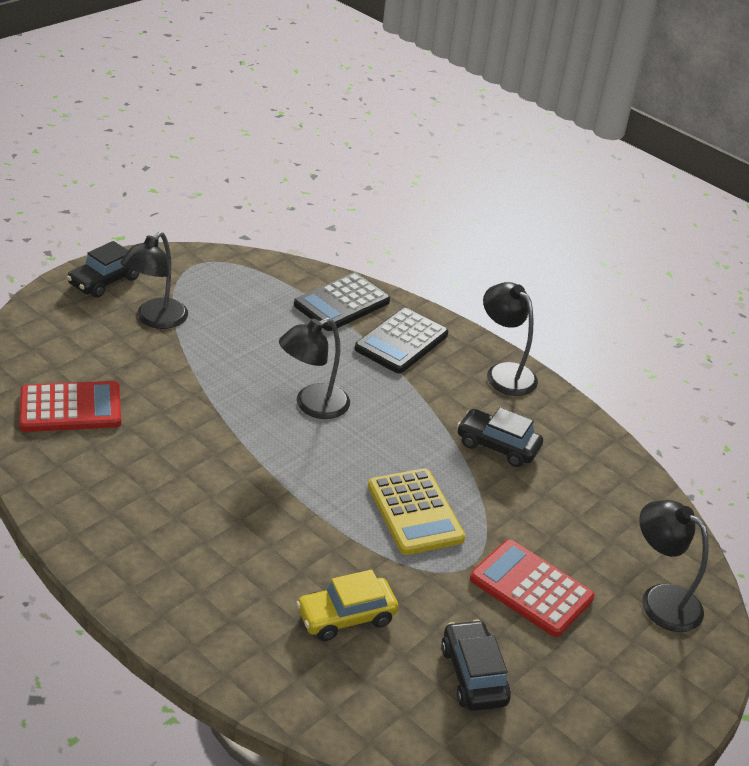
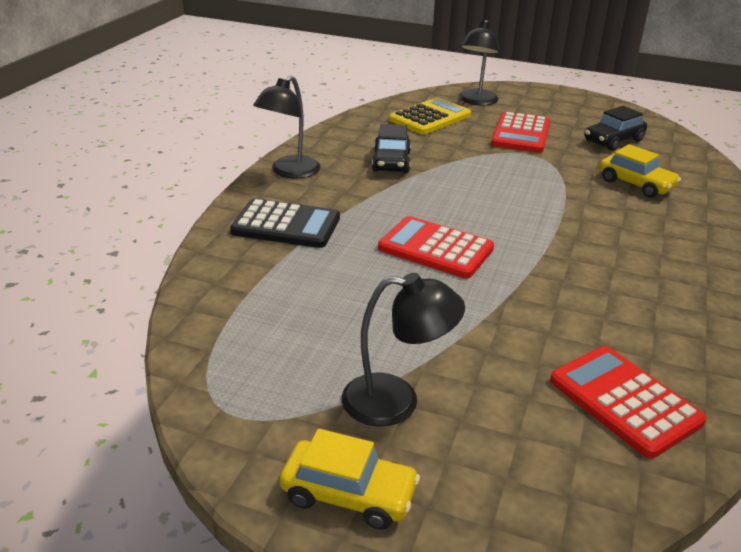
camera: 110 degrees left, 5 degrees down
(105, 281) = (348, 494): black car -> yellow car
(312, 406) = (435, 248): black lamp -> red calculator
(341, 303) = (242, 273): black calculator -> none
(415, 512) = (506, 179): yellow calculator -> yellow calculator (430, 118)

